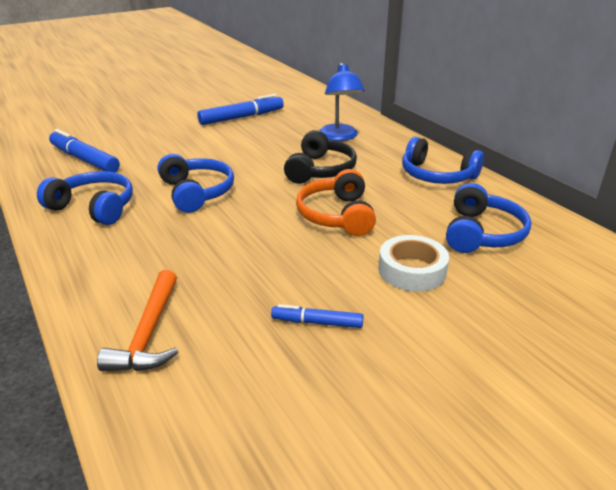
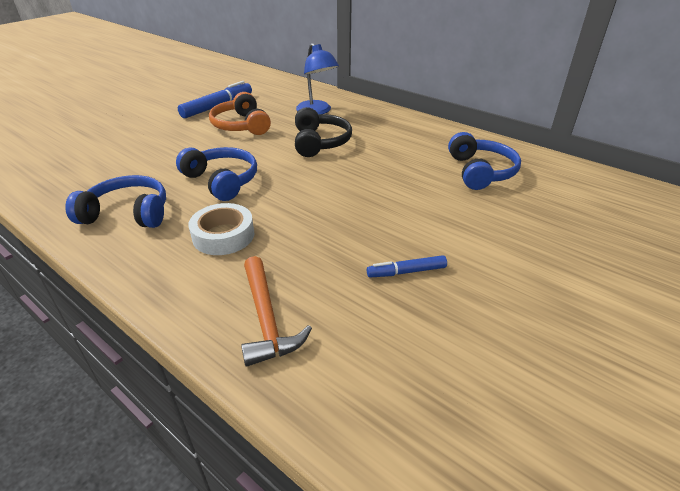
camera: 20 degrees left, 5 degrees up
(84, 159) = (84, 169): blue marker -> none
(337, 215) = (360, 178): orange headphones -> orange headphones (241, 125)
(412, 270) = (450, 212): white tape -> white tape (223, 235)
(437, 175) = (416, 131): blue headphones -> none

